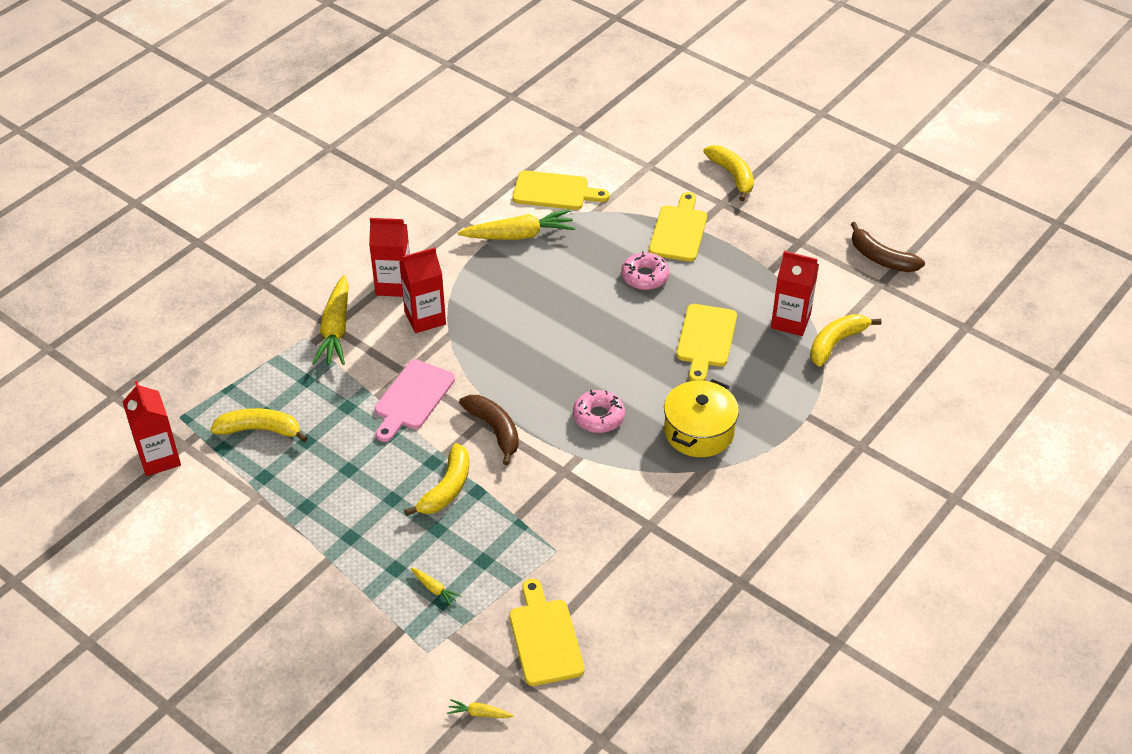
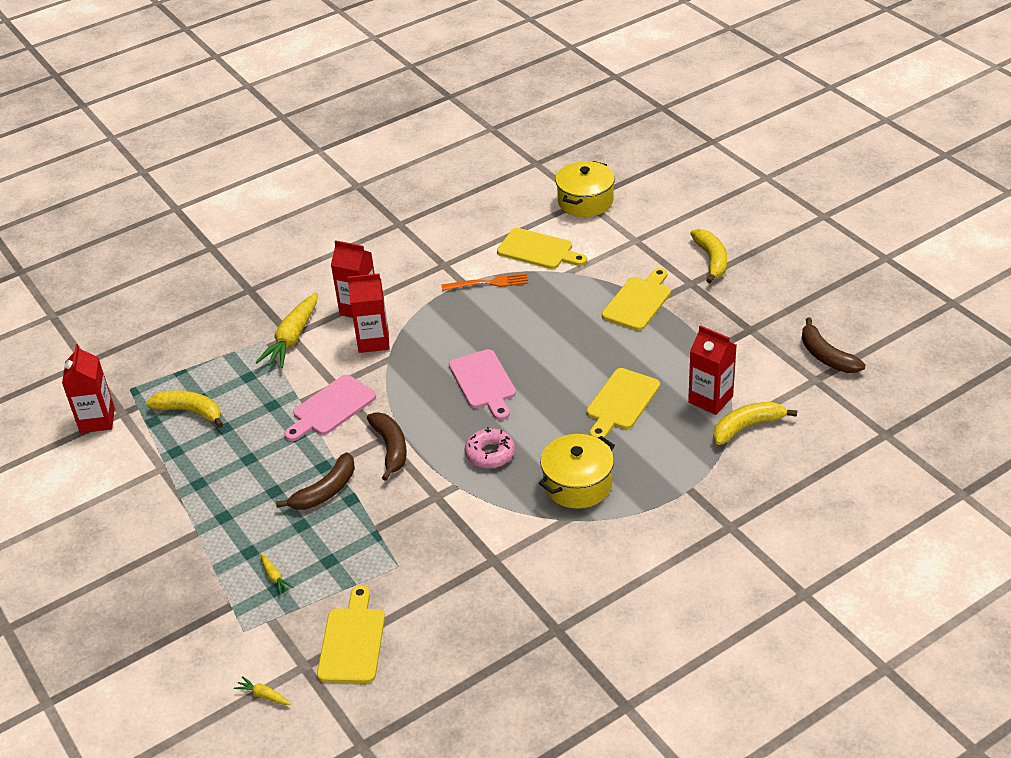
camera: 20 degrees right, 5 degrees down
(446, 488) = (325, 491): yellow banana -> brown banana
(518, 235) = (488, 283): yellow carrot -> orange fork
(559, 342) = (484, 382): none -> pink cutting board
(580, 131) = (585, 201): none -> yellow pot
(645, 276) = (588, 337): pink donut -> none

